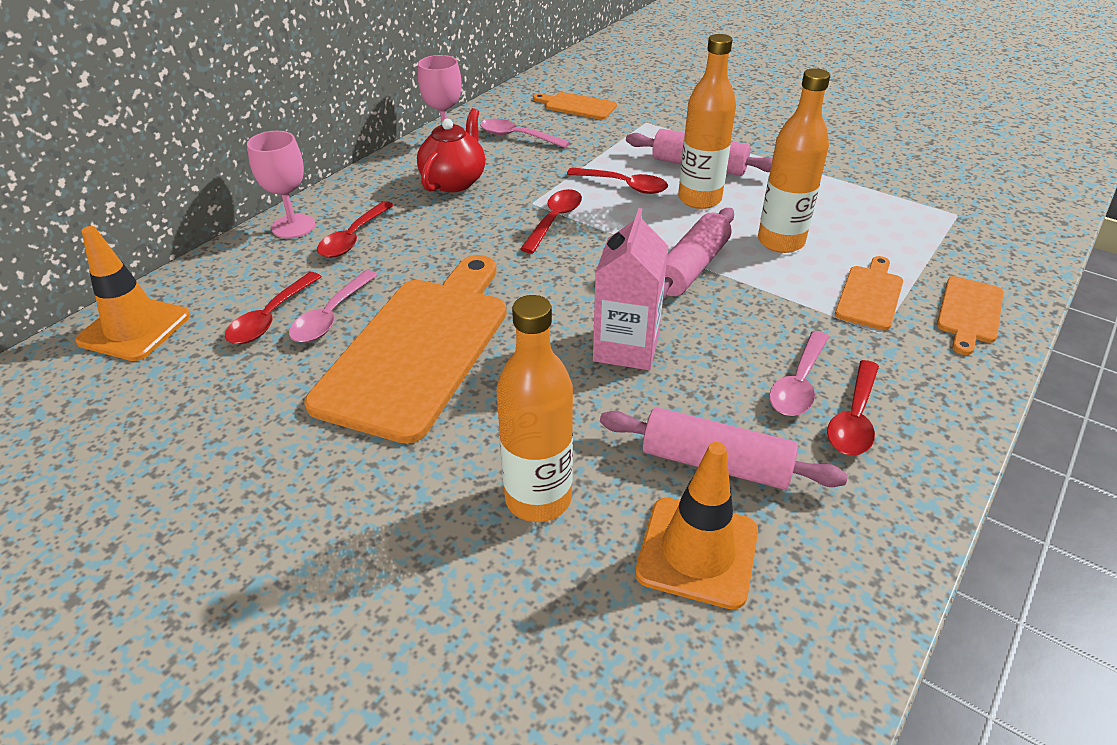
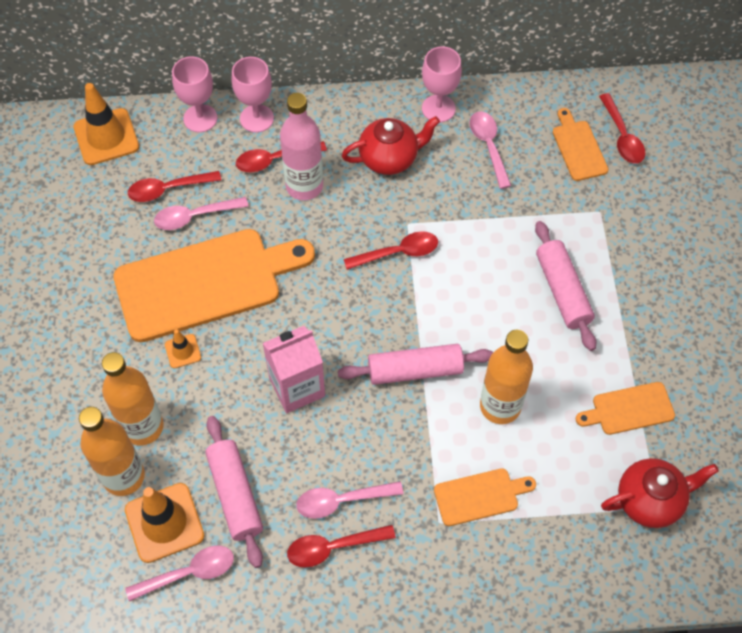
camera: 50 degrees right, 20 degrees up
(232, 257) = (200, 118): none -> pink goblet
(408, 235) = (304, 186): none -> pink bottle
(479, 409) = (183, 351): none -> orange traffic cone
(624, 186) = (484, 262): red spoon -> red spoon (622, 136)
(699, 199) = (511, 321): orange bottle -> orange bottle (123, 476)
(793, 566) = (189, 573): none -> pink spoon
(948, 215) = (650, 500): none -> red teapot
(969, 312) = (513, 568): orange cutting board -> orange cutting board (629, 409)

